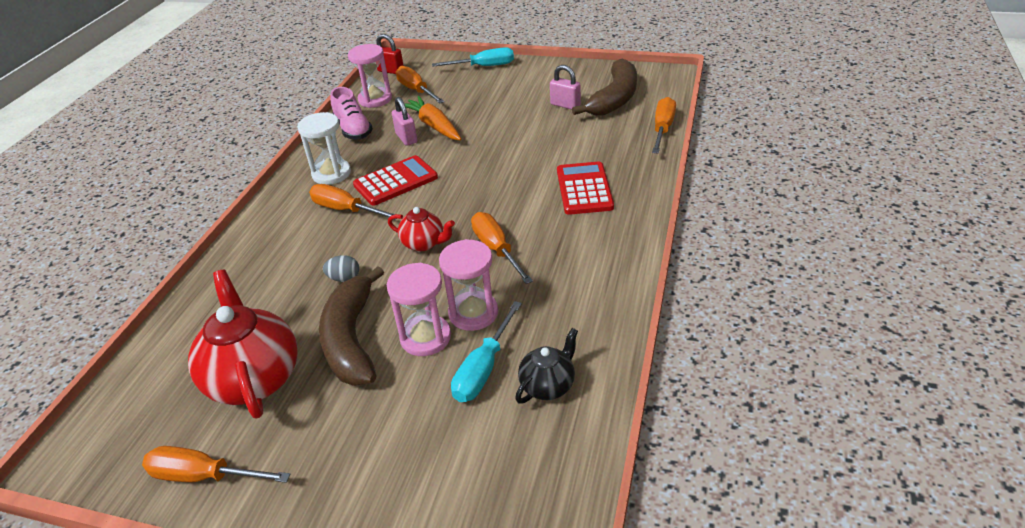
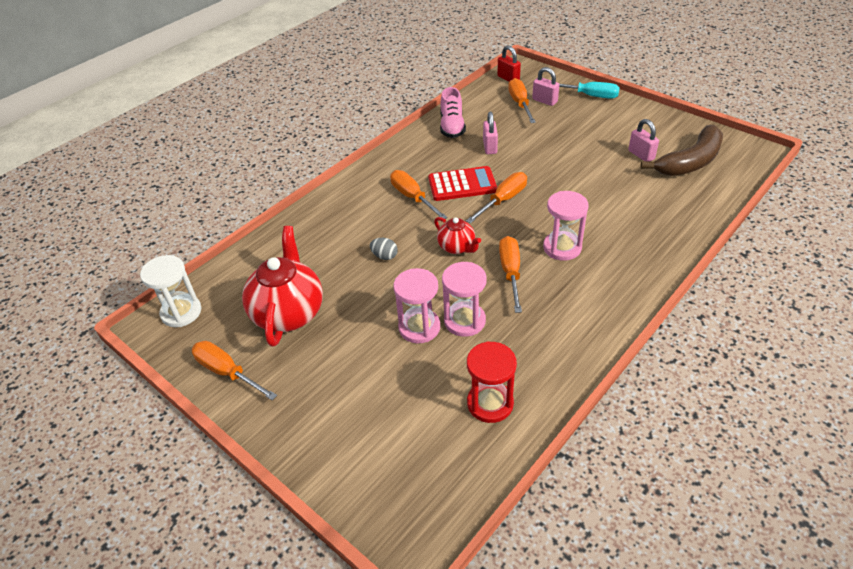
camera: 25 degrees right, 5 degrees up
(331, 174) = (417, 162): white hourglass -> white hourglass (181, 312)
(352, 339) = (367, 308): brown banana -> none
(375, 99) = (482, 103): pink hourglass -> pink hourglass (562, 247)
(434, 126) = (517, 142): orange carrot -> none
(441, 82) = (544, 101): none -> pink padlock
(483, 369) = (449, 370): turquoise screwdriver -> none
(548, 385) = (490, 403): black teapot -> red hourglass
(584, 189) = (613, 242): red calculator -> none
(662, 129) = (718, 206): orange screwdriver -> orange screwdriver (503, 200)

